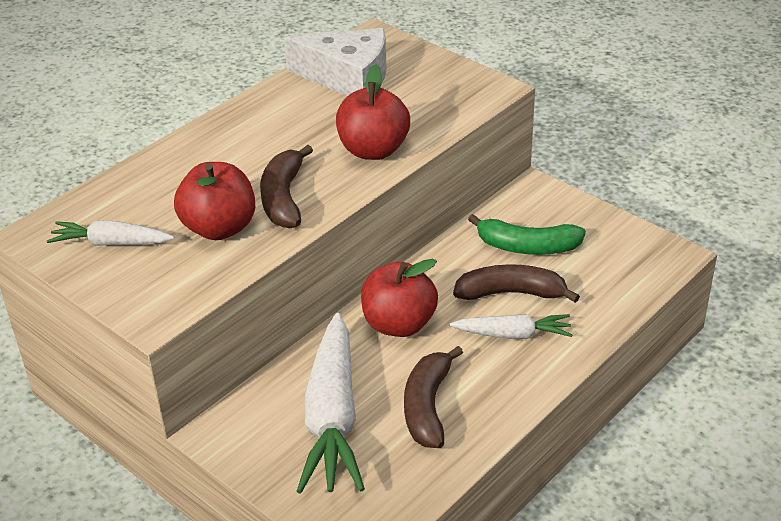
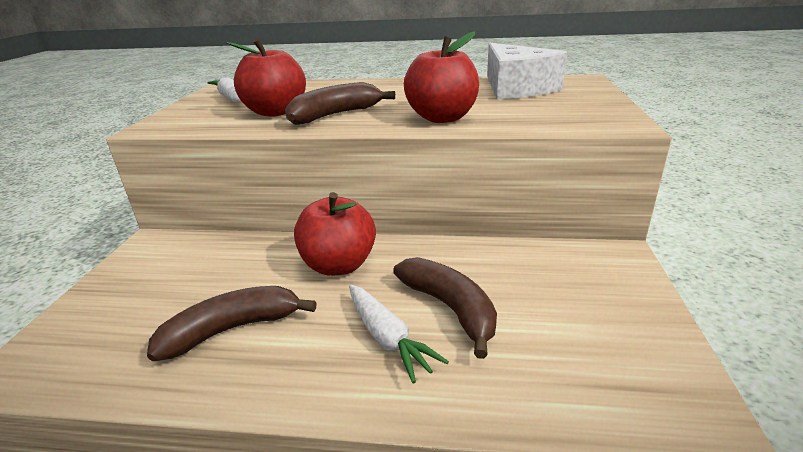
camera: 55 degrees right, 10 degrees down
(332, 417) = (191, 283): white carrot -> none
(527, 247) = (531, 287): green banana -> none

